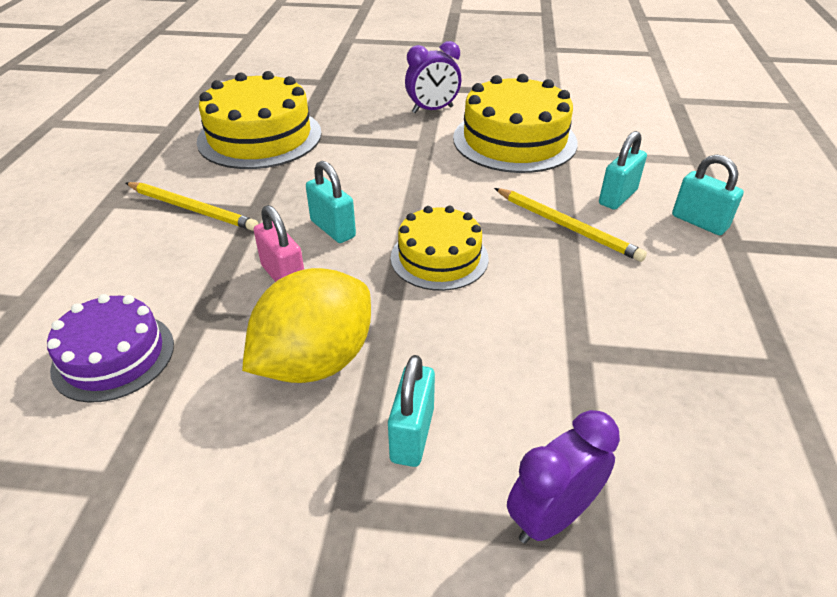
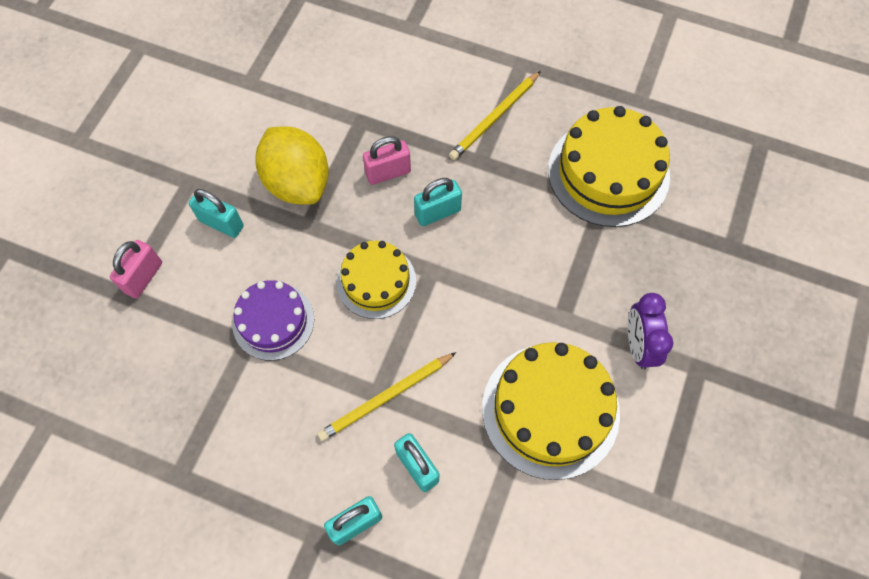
camera: 105 degrees right, 25 degrees up
(113, 356) = (342, 78): purple cake -> purple cake (273, 321)
(551, 516) = (143, 277): purple clock -> pink padlock

